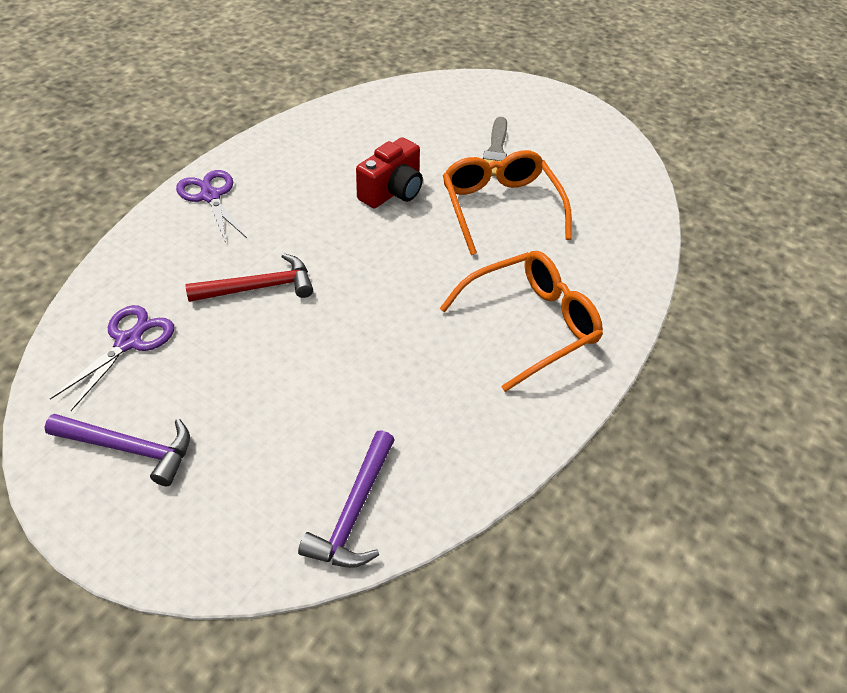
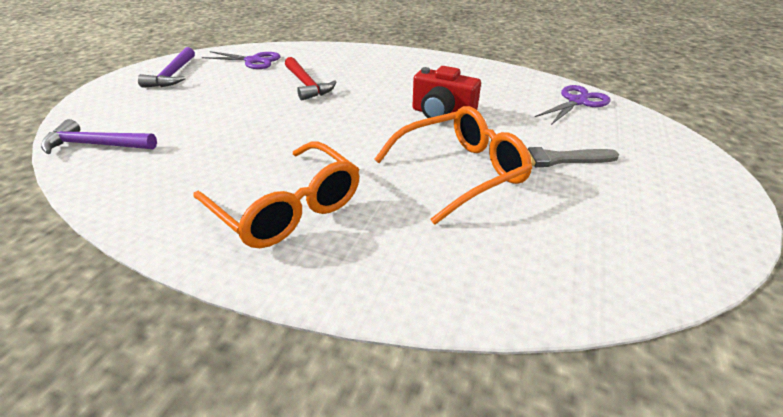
camera: 80 degrees right, 10 degrees down
(210, 196) = (390, 58): purple scissors -> purple scissors (577, 102)

